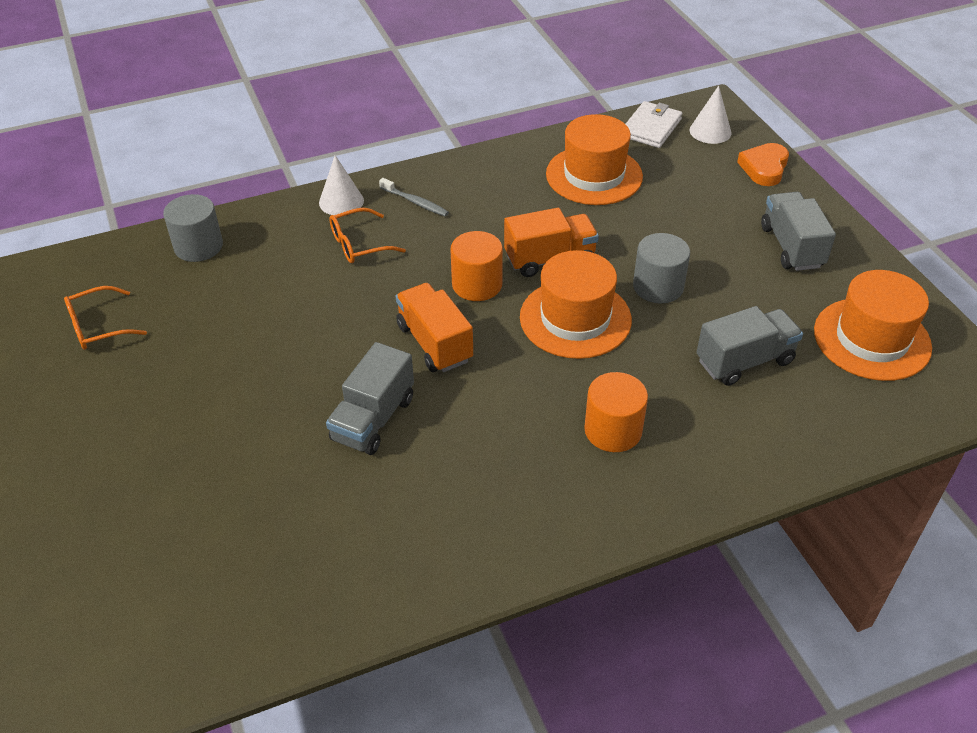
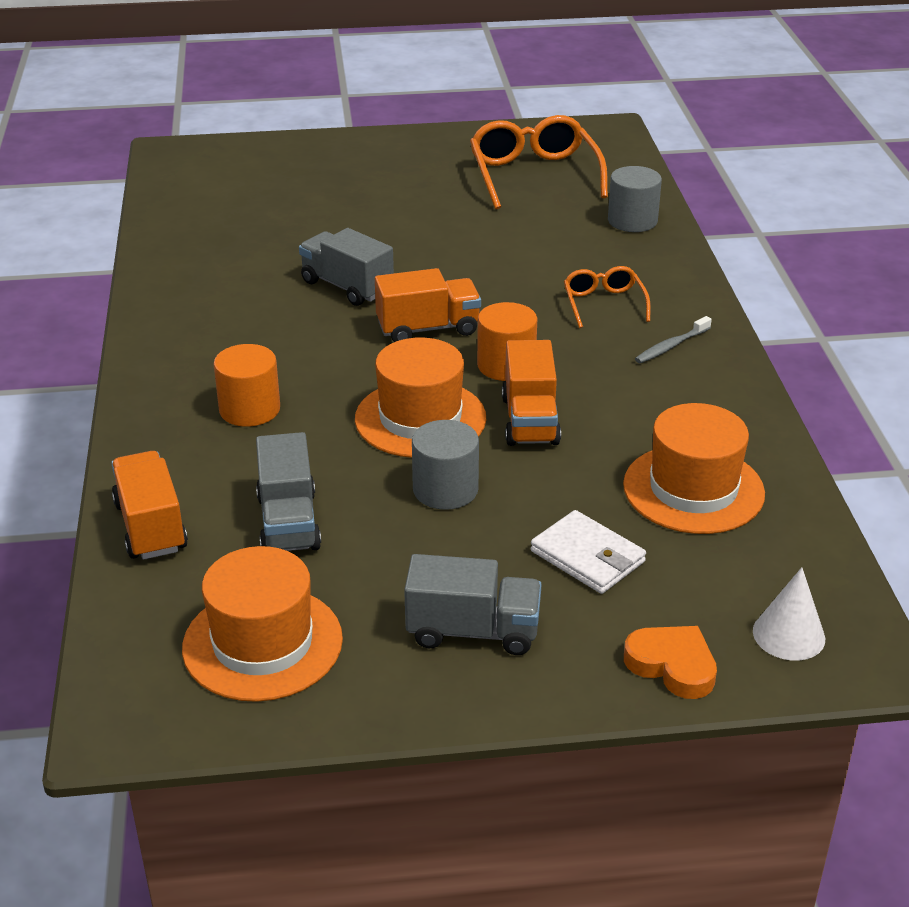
camera: 105 degrees right, 10 degrees down
(98, 327) = (534, 175): orange glasses -> orange glasses, size x1.82
(341, 201) = (686, 301): white cone -> none
(651, 128) = (807, 572): white wallet -> white wallet (587, 557)
(800, 443) = (150, 526): none -> orange truck

